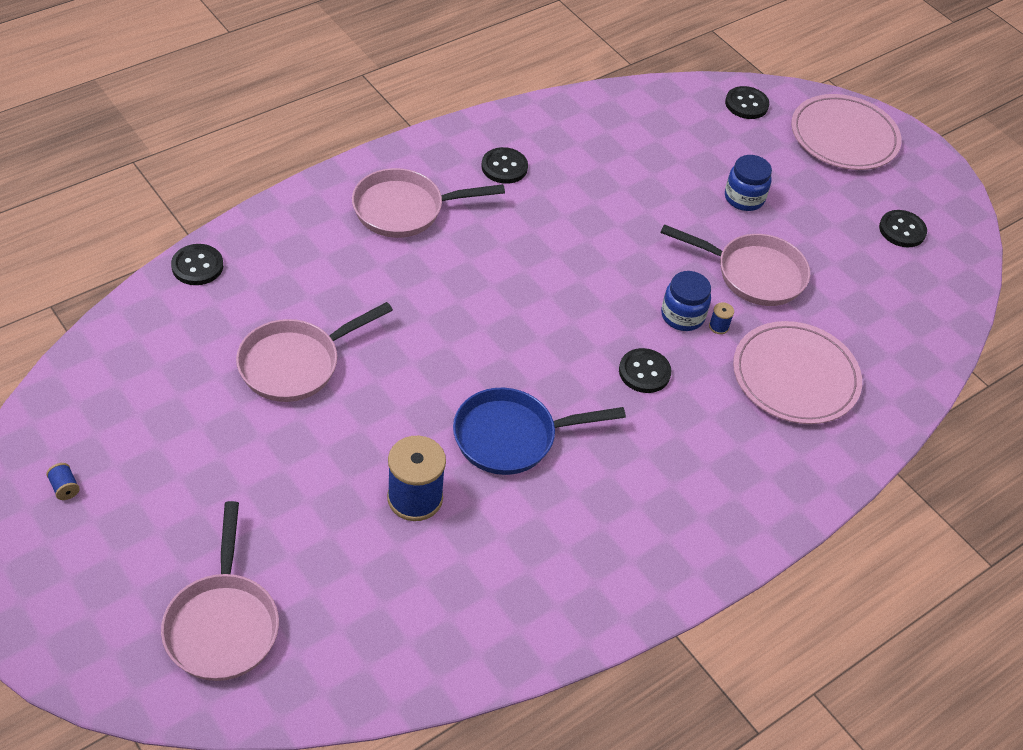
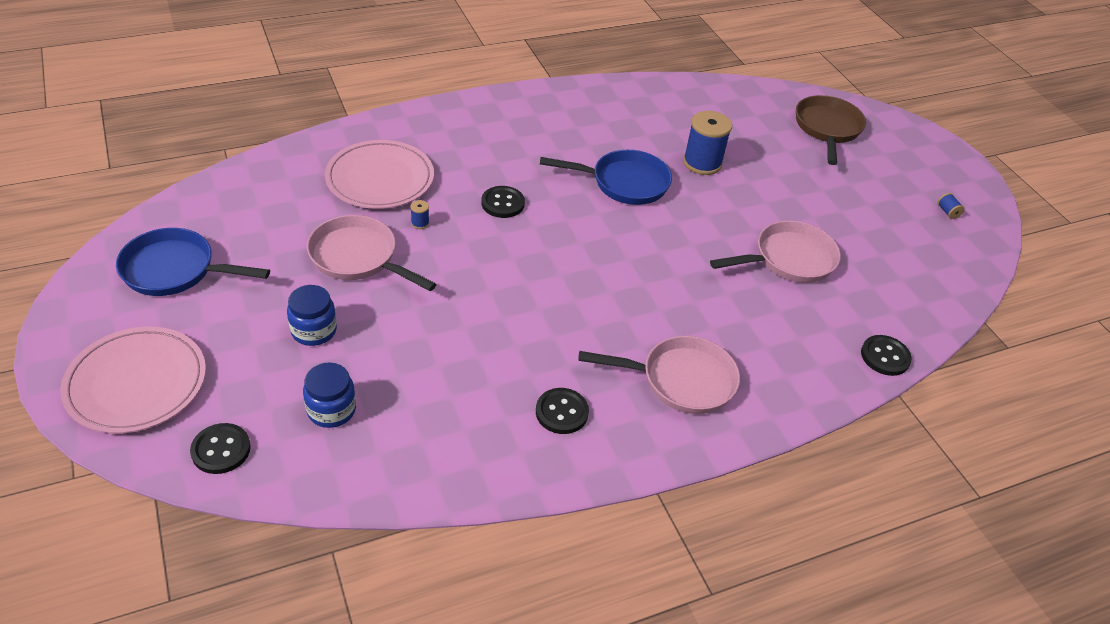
camera: 165 degrees left, 5 degrees down
(222, 624) = (827, 129): pink pan -> brown pan
(682, 316) = (447, 236): blue jar -> blue jar (331, 410)
(902, 230) = (175, 270): black button -> blue pan

